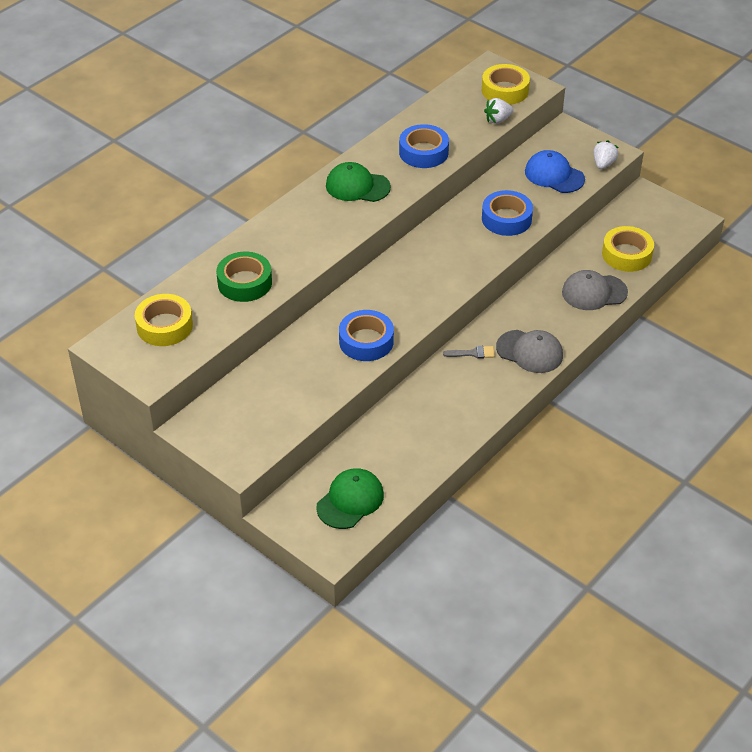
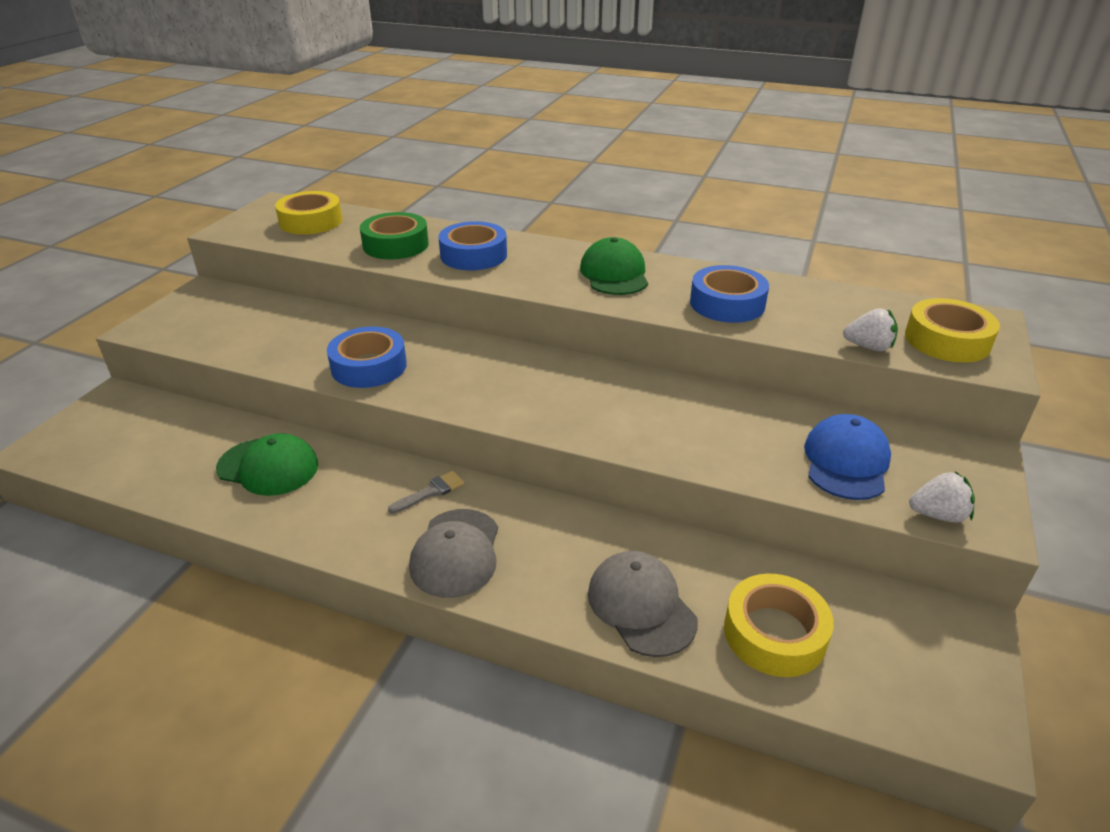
camera: 70 degrees right, 10 degrees down
(350, 500) = (128, 444): green cap -> green cap (268, 467)
(473, 353) = (431, 492): grey brush -> grey brush turned 105 degrees counterclockwise
(498, 120) = (868, 347): white strawberry -> white strawberry turned 150 degrees clockwise
(506, 219) = (694, 433): blue tape -> blue tape (473, 255)

